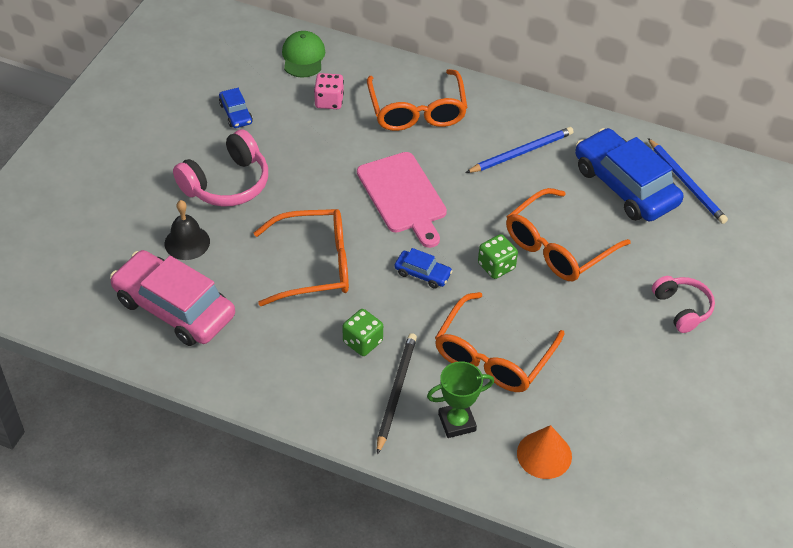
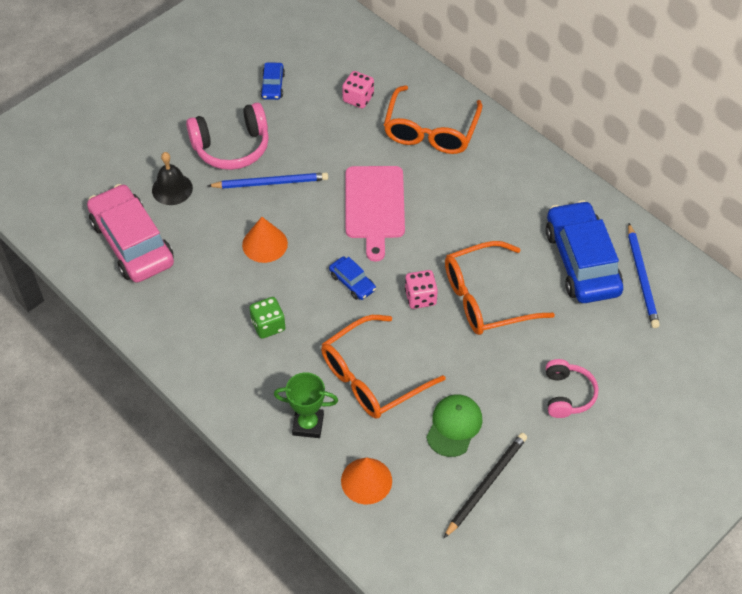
camera: 25 degrees right, 5 degrees up
(303, 57) = (358, 50): green cap -> green cap (454, 426)
(314, 265) = (265, 244): orange glasses -> orange cone
(396, 392) = (272, 379): black pencil -> black pencil (486, 484)
(496, 266) = (420, 297): green dice -> pink dice
(521, 152) = (503, 199): blue pencil -> blue pencil (271, 183)

